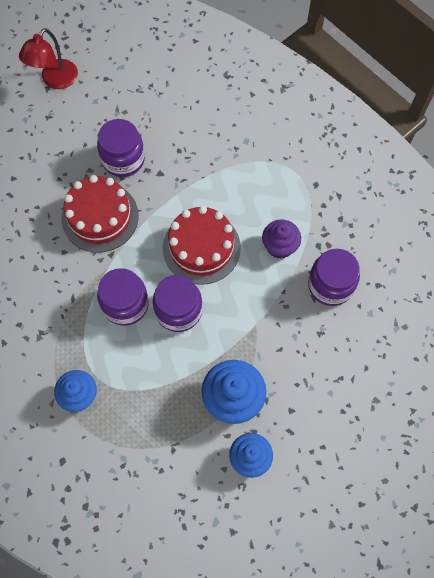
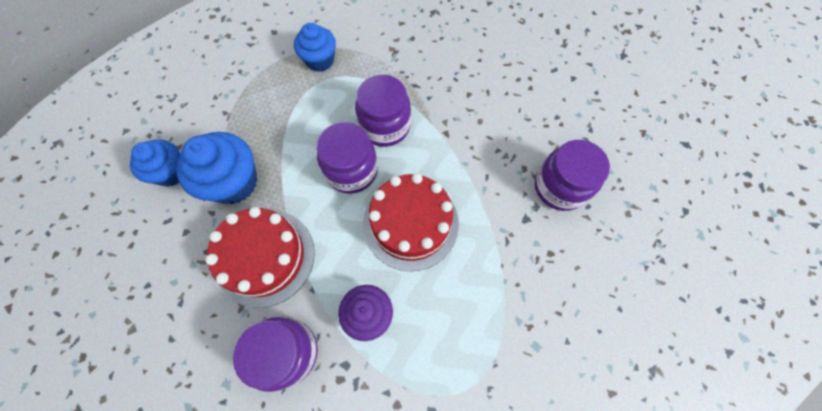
camera: 115 degrees right, 0 degrees up
(55, 80) = (695, 155): red lamp -> none
(100, 217) = (494, 138): red cake -> red cake (265, 257)

